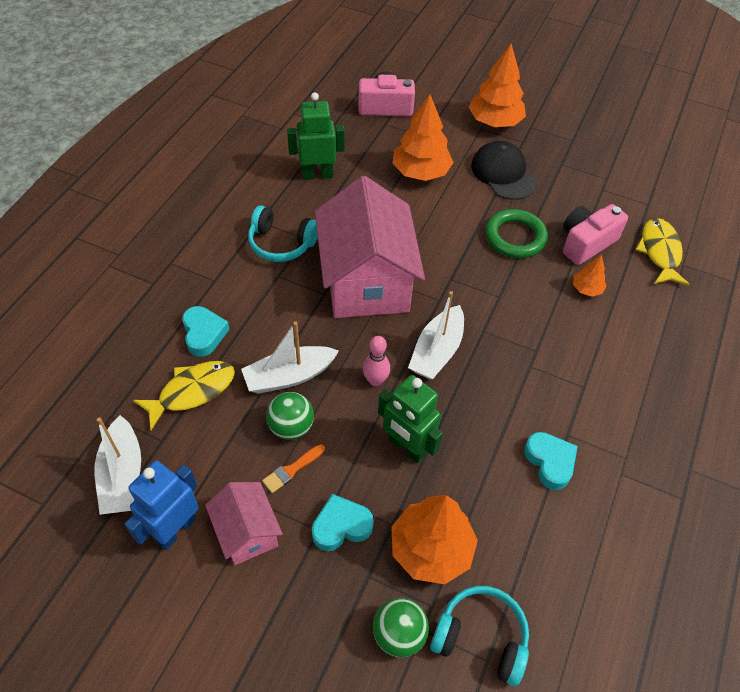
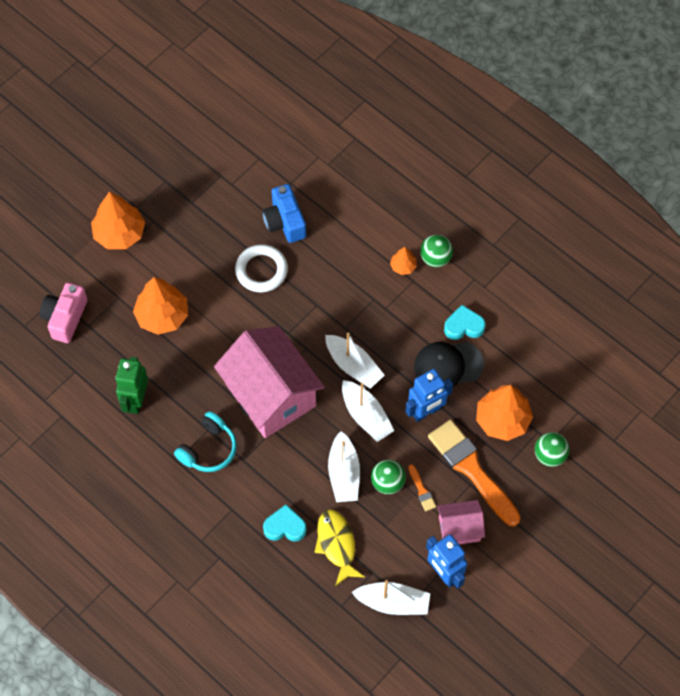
camera: 70 degrees left, 10 degrees up
(341, 526) = (472, 469): turquoise heart -> orange brush
(366, 281) = (270, 395): pink house -> pink house turned 45 degrees clockwise
(375, 380) = (366, 415): pink bowling pin -> white boat
(406, 447) = (426, 412): green robot -> blue robot
(481, 638) = (564, 410): turquoise headphones -> none
(503, 174) = (187, 251): black cap -> black cap (448, 365)
(515, 237) = (261, 270): green ring -> white ring
(586, 243) = (285, 222): pink camera -> blue camera
(586, 289) = (329, 241): orange tree -> orange tree (403, 266)
(628, 404) = (435, 258): none -> green ball
(659, 252) = (311, 174): yellow fish -> none

